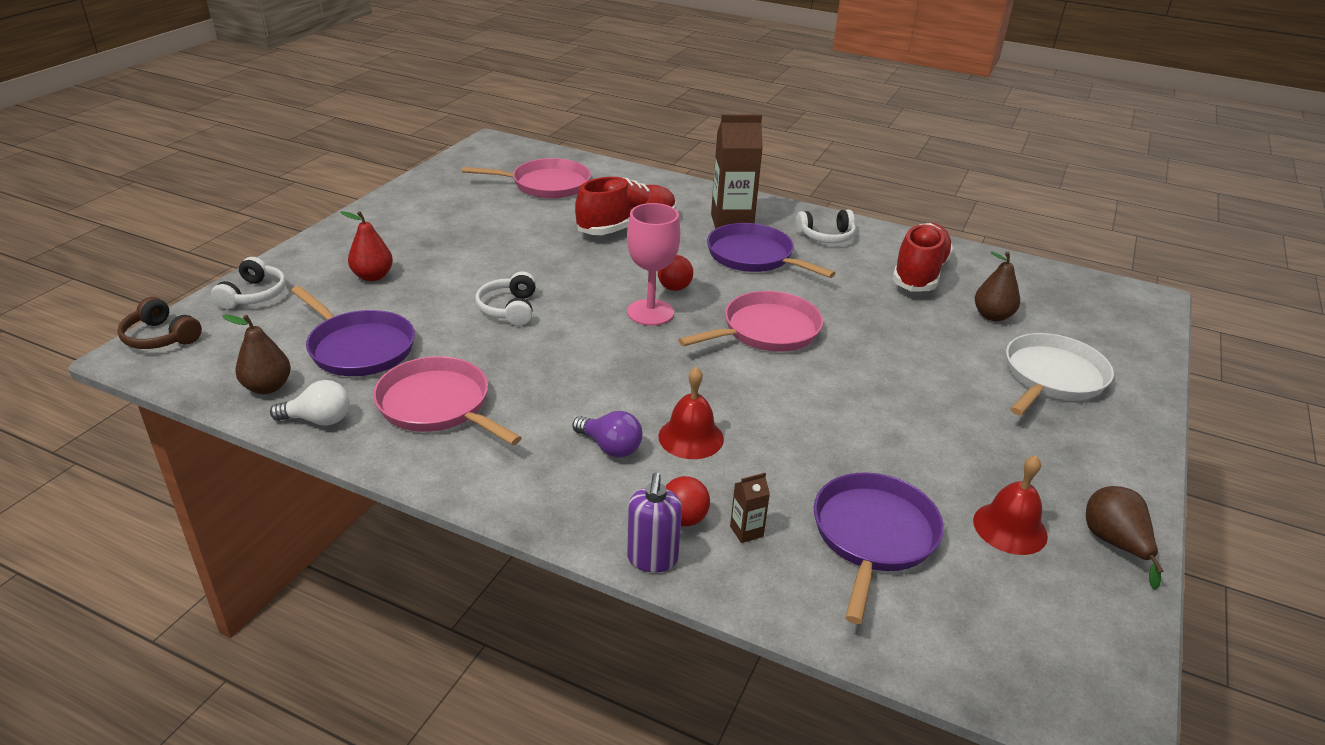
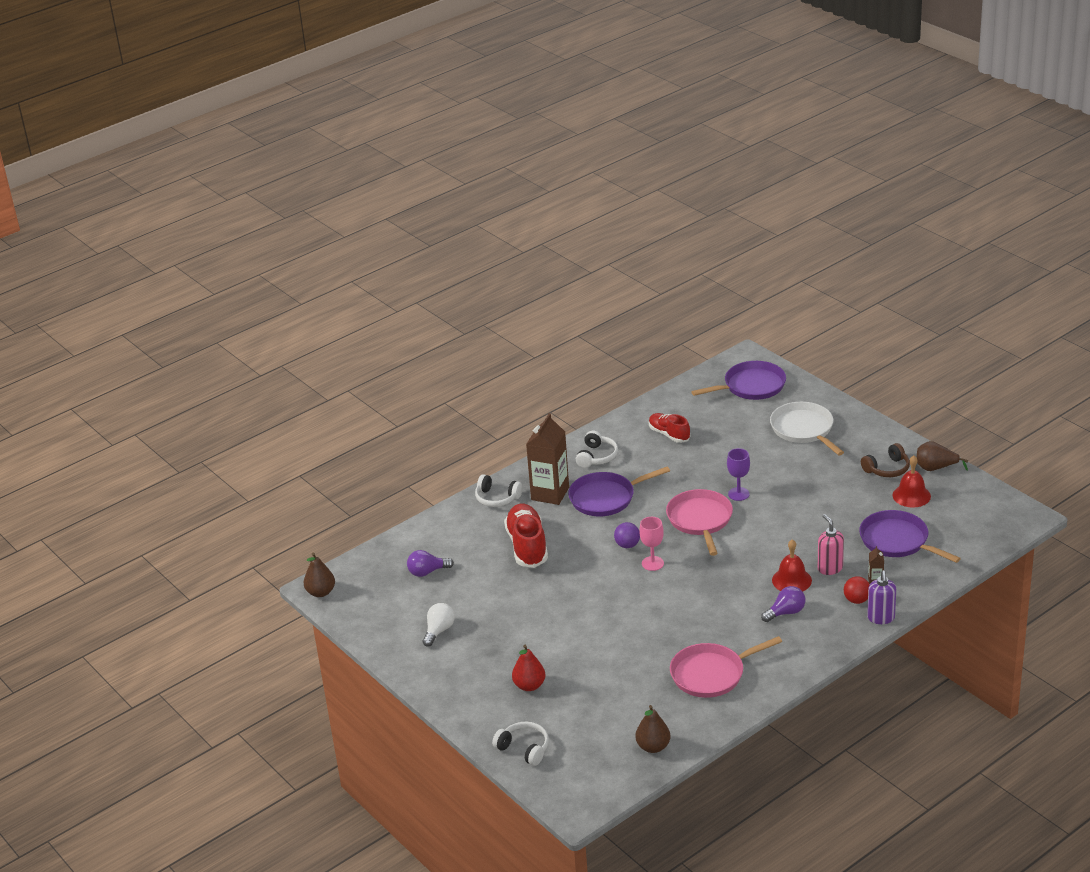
camera: 60 degrees left, 0 degrees up
(161, 337) = (561, 797): brown headphones -> brown headphones (887, 469)
(319, 420) = (702, 726): white light bulb -> white light bulb (439, 631)
(359, 348) = (626, 701): purple pan -> purple pan (751, 386)
(509, 309) = (613, 626): white headphones -> white headphones (497, 498)
(546, 185) = (427, 572): pink pan -> purple light bulb
(650, 312) = (652, 563): pink goblet -> pink goblet, size x0.66
(652, 559) = (881, 618): purple soap dispenser -> purple soap dispenser turned 60 degrees clockwise
(674, 288) = (627, 545): red ball -> purple ball
(745, 471) = (830, 568): none -> pink soap dispenser
(849, 350) = (738, 494): none -> purple goblet
(919, 274) = (669, 434): red shoe -> red shoe, size x0.62
(992, 316) = (733, 425): brown pear -> brown pear (321, 592)

